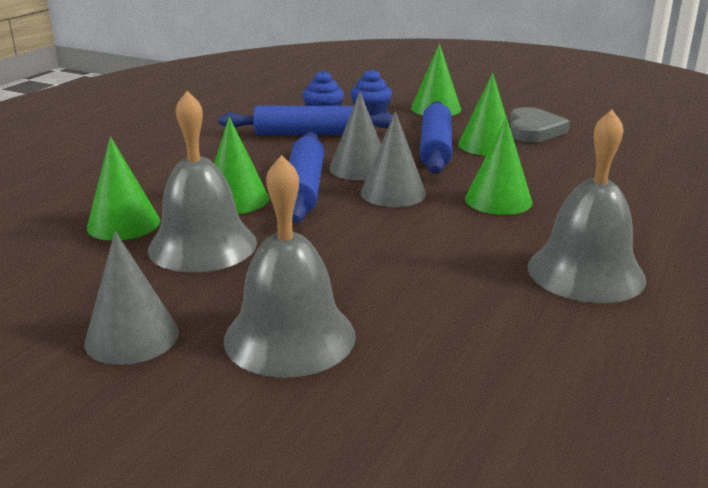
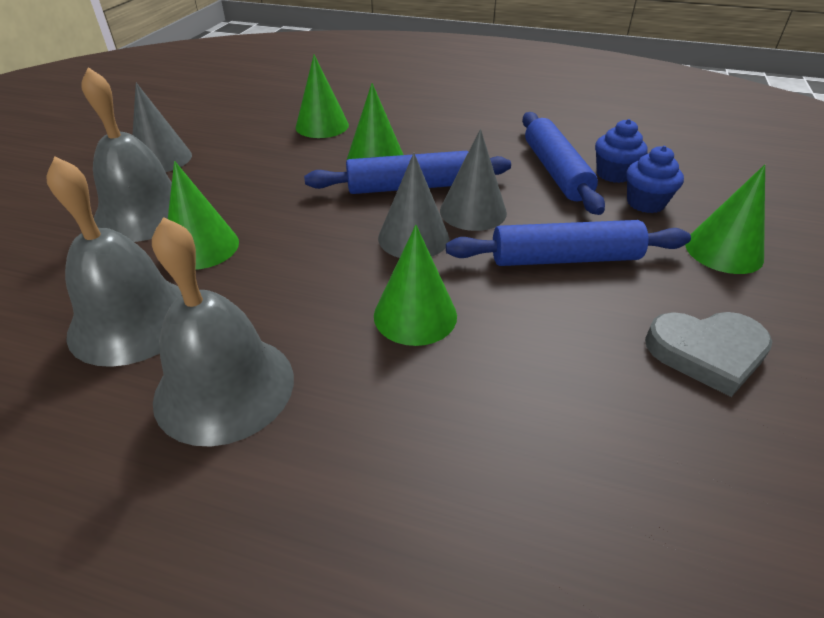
camera: 80 degrees right, 15 degrees up
(202, 245) = (288, 159): grey bell -> grey bell (133, 320)
(486, 145) = (604, 302): green cone -> green cone (201, 247)

